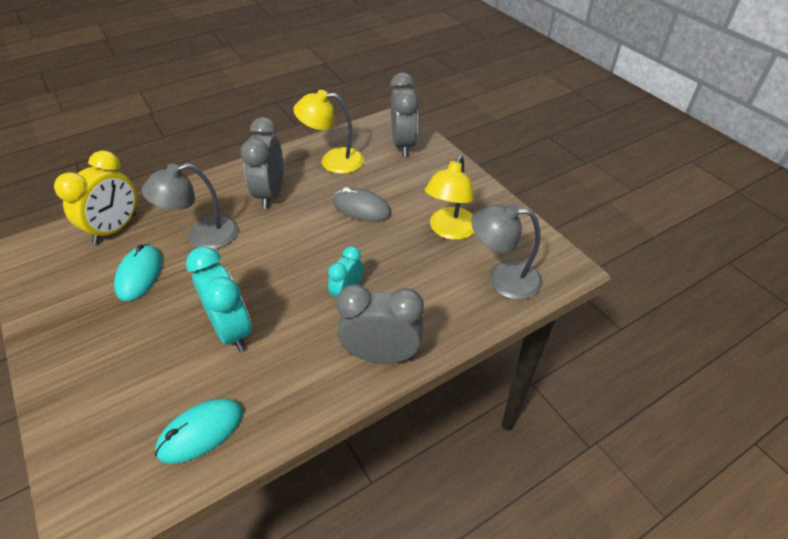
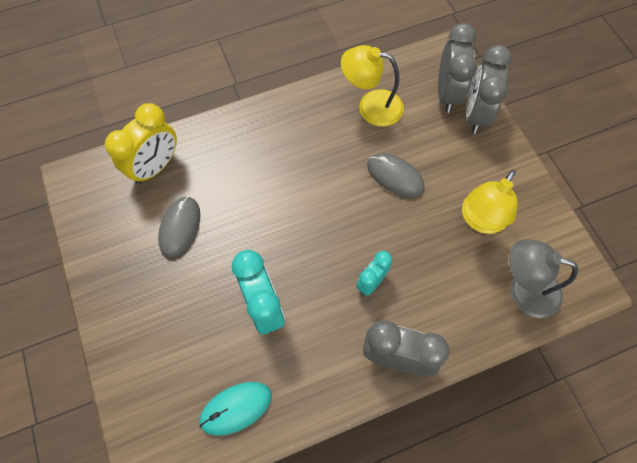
camera: 10 degrees right, 20 degrees up
(139, 274) = (180, 227): turquoise mouse -> grey mouse
(202, 236) = (237, 189): grey lamp -> none
(270, 194) = (304, 143): grey clock -> grey clock (476, 114)

